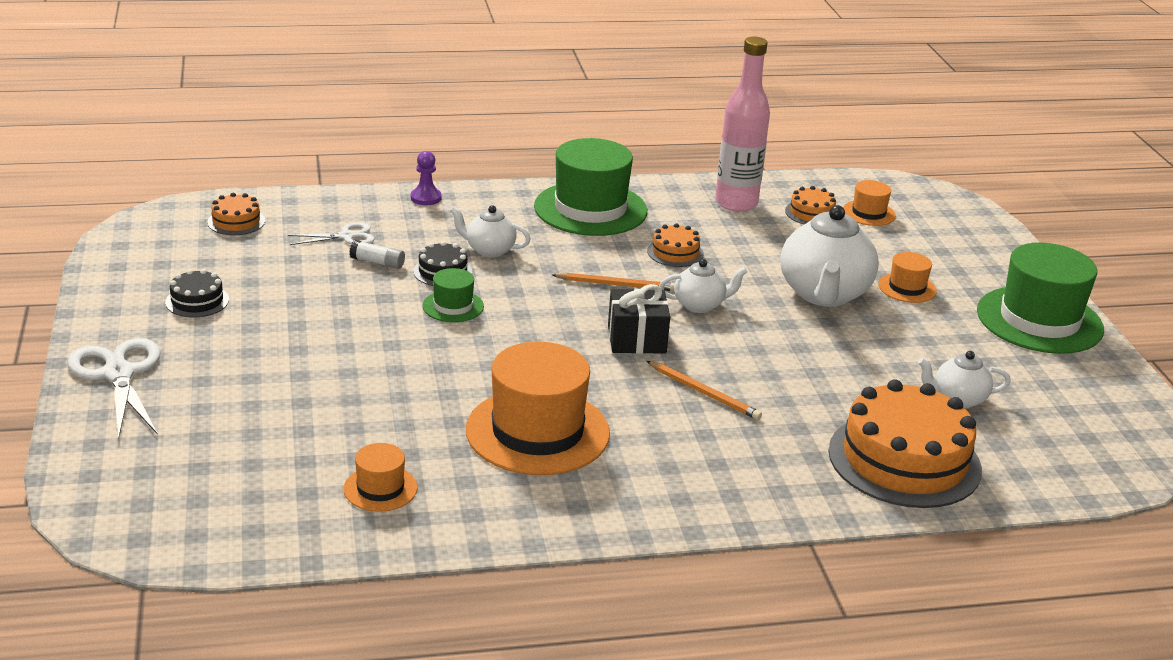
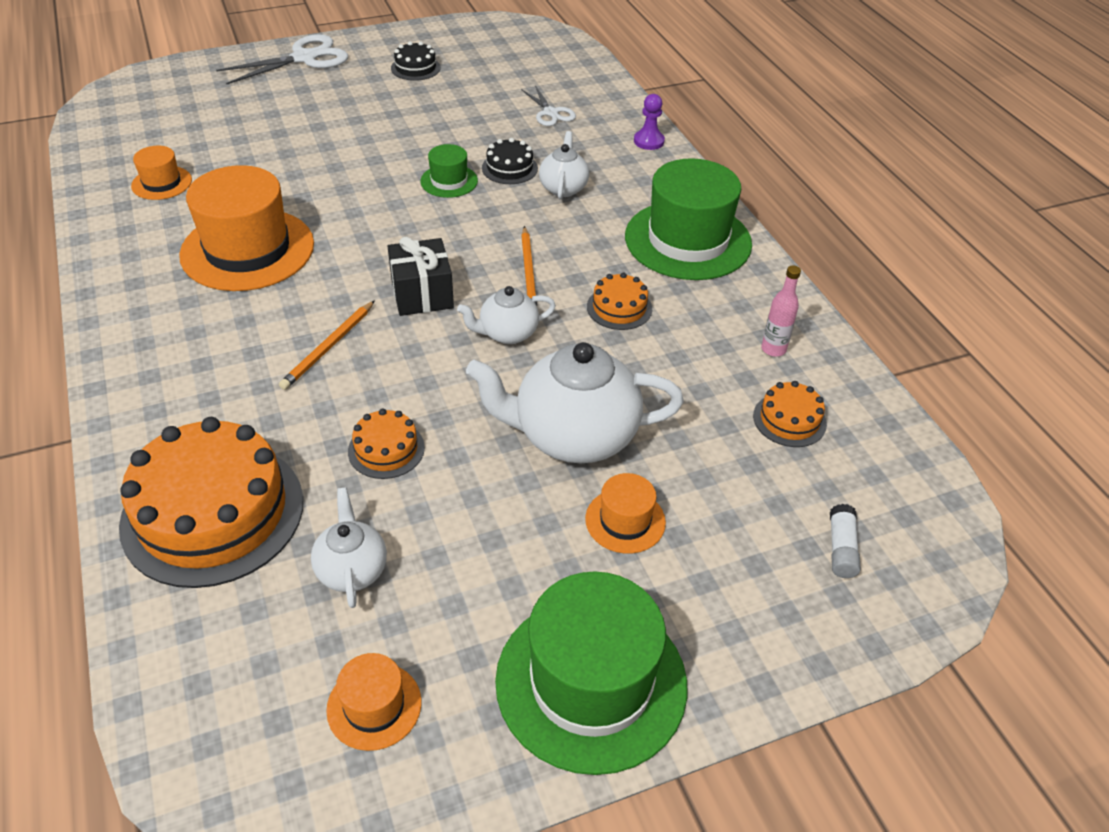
camera: 80 degrees right, 15 degrees up
(236, 221) = (550, 62): orange cake -> orange cake (386, 449)
(377, 262) = (511, 134): white glue stick -> white glue stick (841, 548)
(699, 305) = (507, 333): white teapot -> white teapot turned 90 degrees clockwise
(736, 203) = (773, 349): pink bottle -> pink bottle, size x0.46
(868, 213) = (827, 479): orange hat -> orange hat (374, 706)

